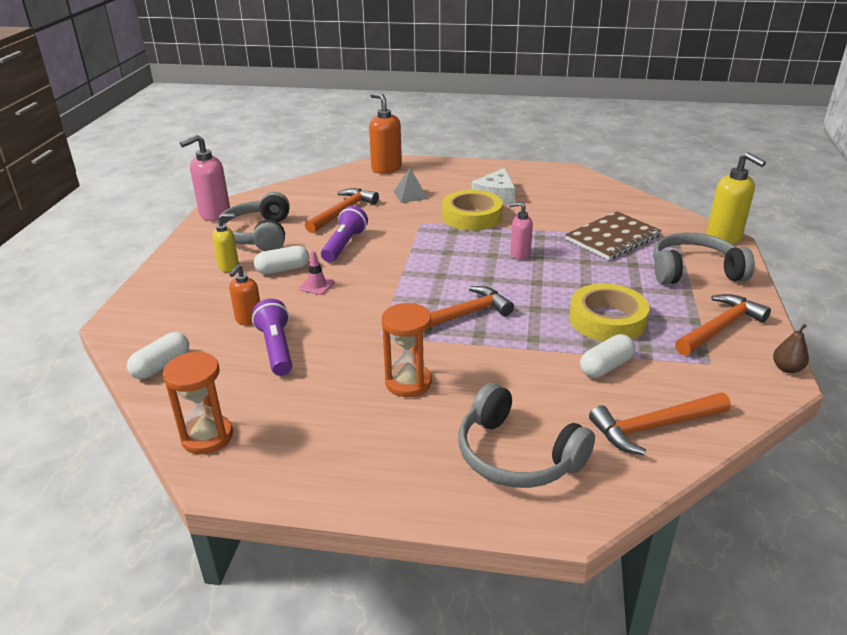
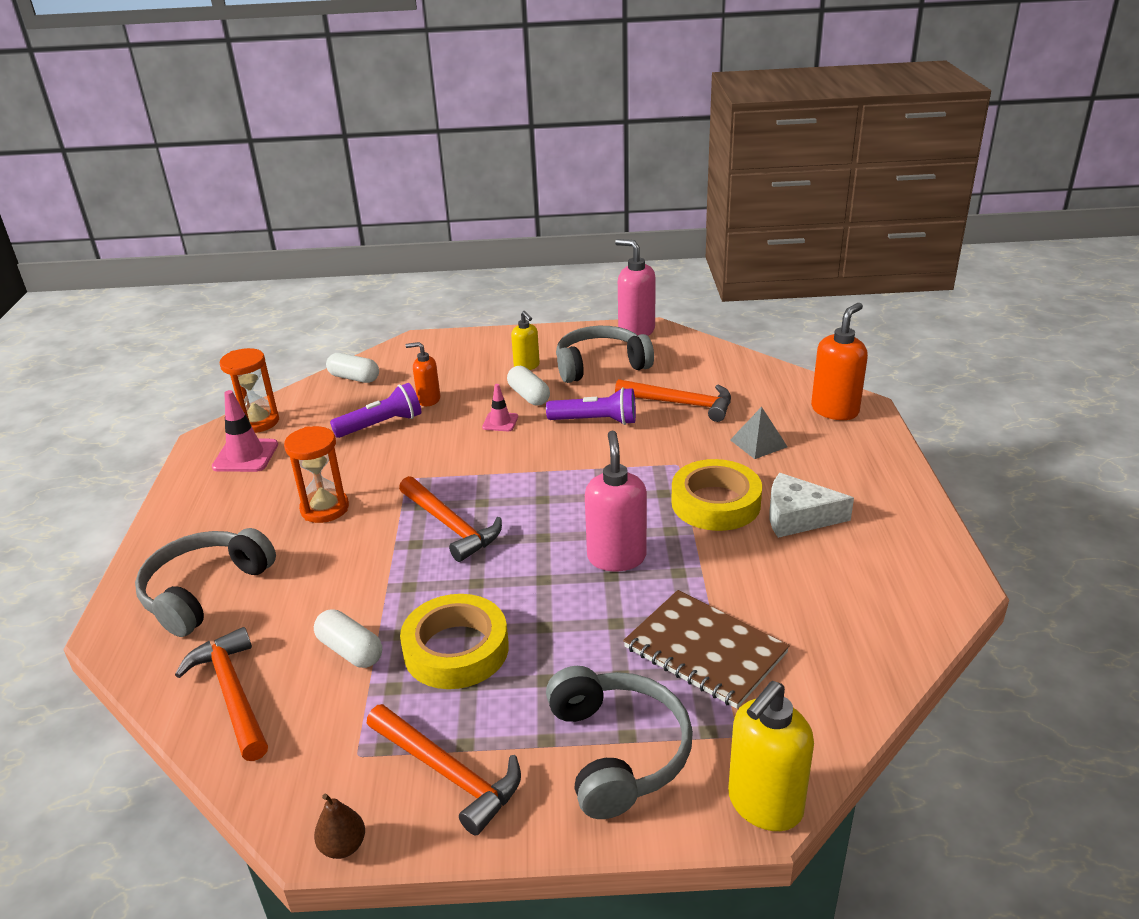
camera: 80 degrees right, 0 degrees up
(279, 442) = (245, 456): none -> pink traffic cone
(519, 254) = (616, 557): pink soap dispenser -> pink soap dispenser, size x1.64

